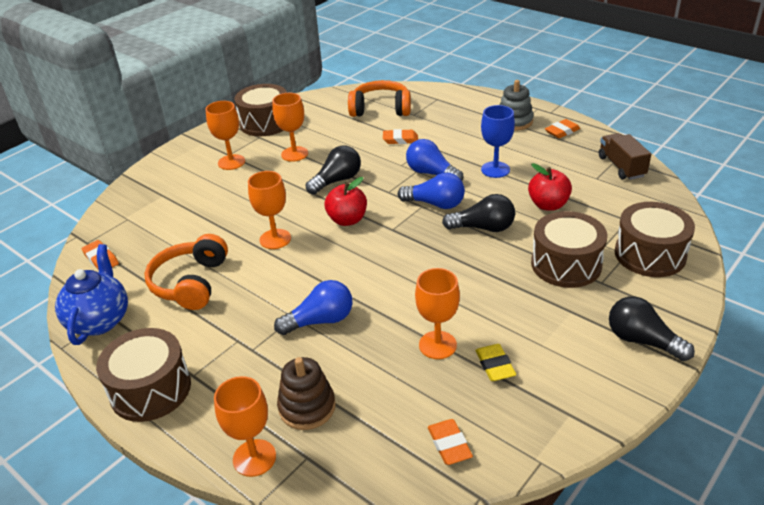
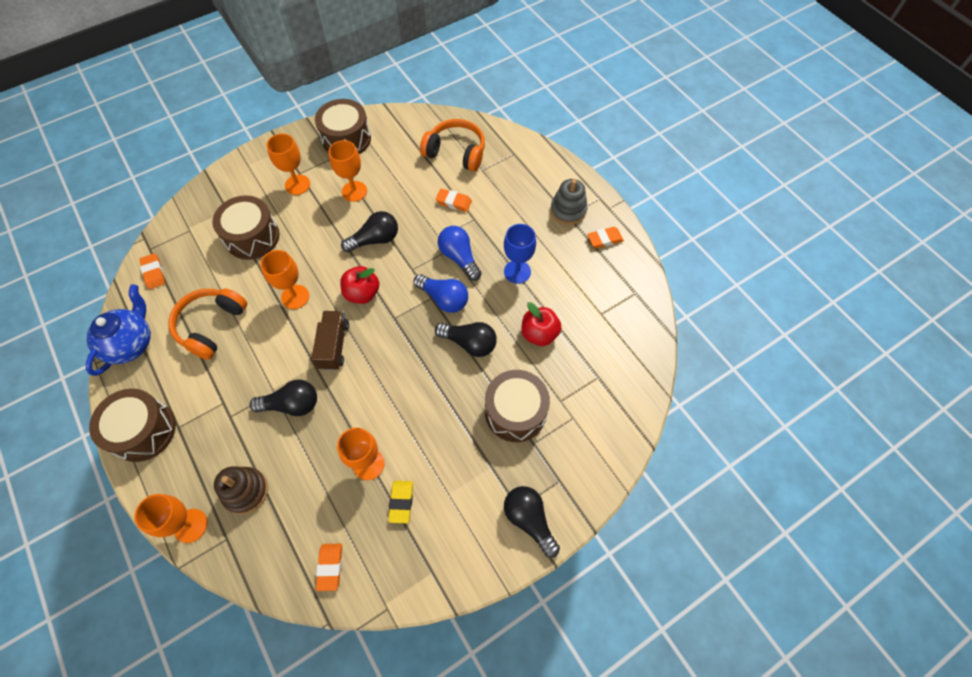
camera: 15 degrees right, 25 degrees up
(320, 321) = (292, 404): blue light bulb -> black light bulb
(621, 167) = (631, 306): brown truck -> brown truck (334, 345)
(650, 254) = (592, 426): brown drum -> brown drum (252, 237)

